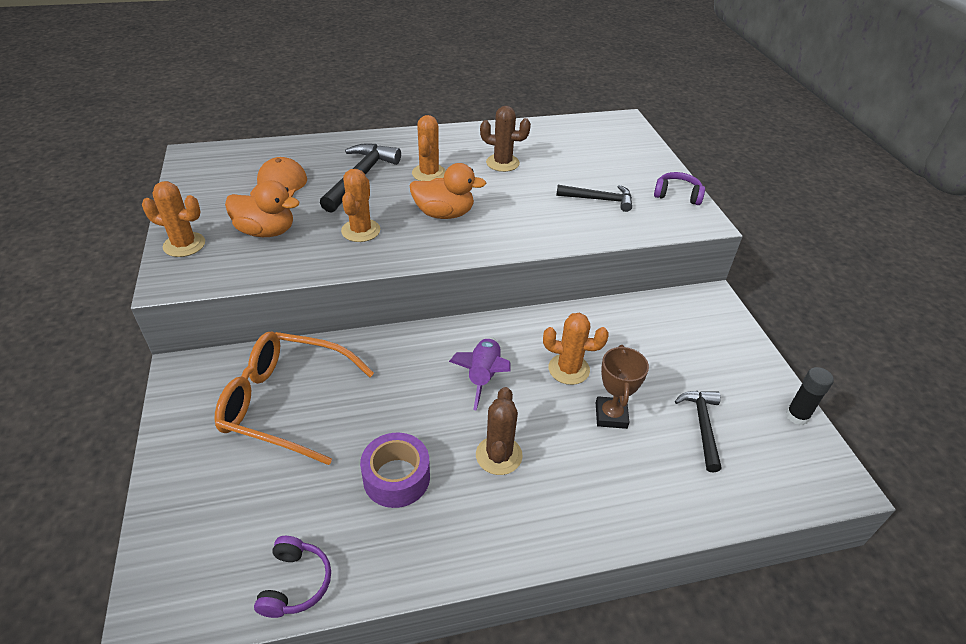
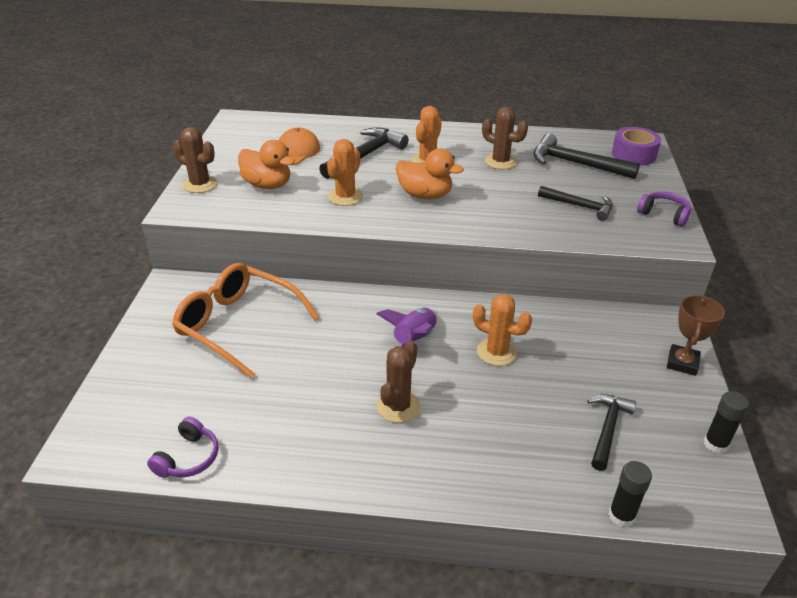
camera: 20 degrees right, 5 degrees down
(184, 245) = (200, 184): orange cactus -> brown cactus
(396, 477) = (302, 402): purple tape -> purple tape (633, 154)
(575, 153) = (576, 164): none -> black hammer
(611, 415) = (519, 399): brown trophy -> brown trophy (682, 363)
(752, 514) = (621, 515): none -> black glue stick

